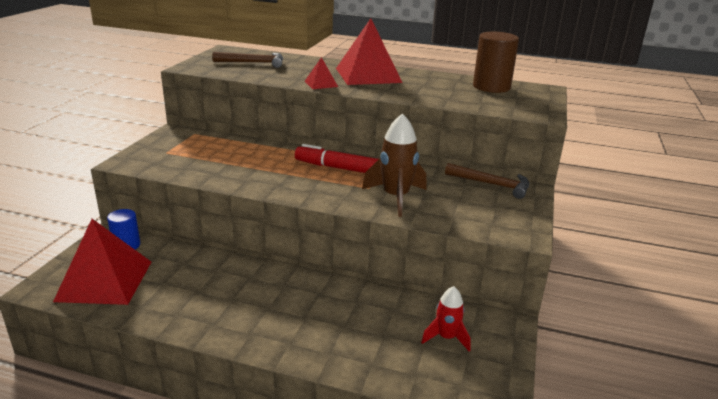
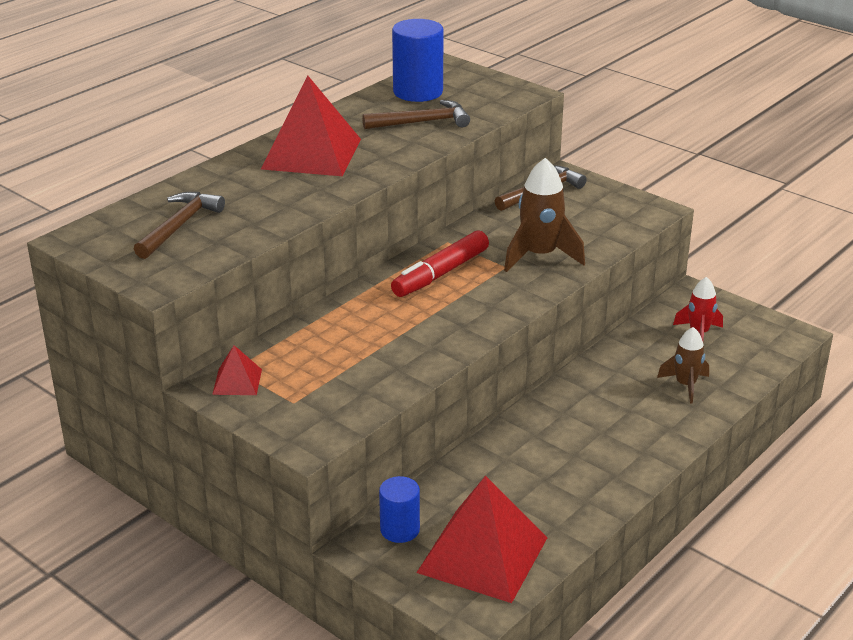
camera: 65 degrees left, 5 degrees up
(321, 84) = (325, 193): red pyramid -> red pyramid (237, 381)
(359, 342) = (685, 385): none -> brown rocket
(448, 93) = (422, 122): none -> brown hammer
(491, 87) = (418, 92): brown cylinder -> blue cylinder

